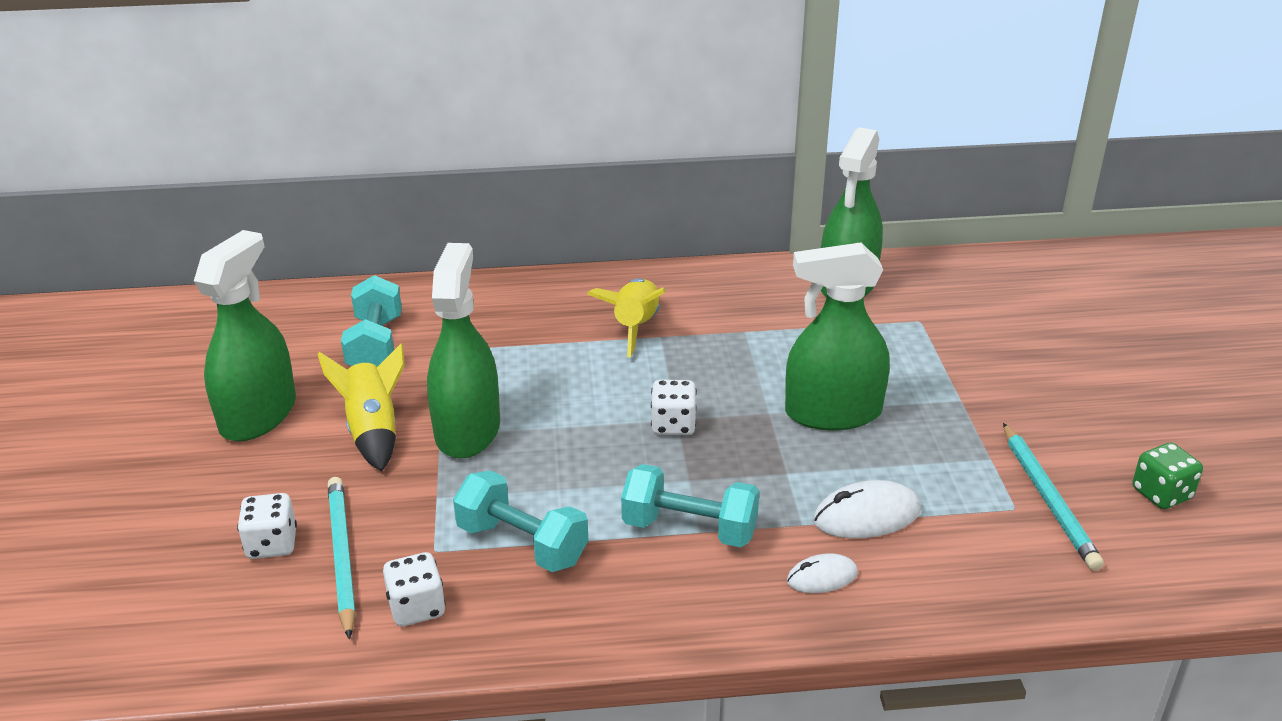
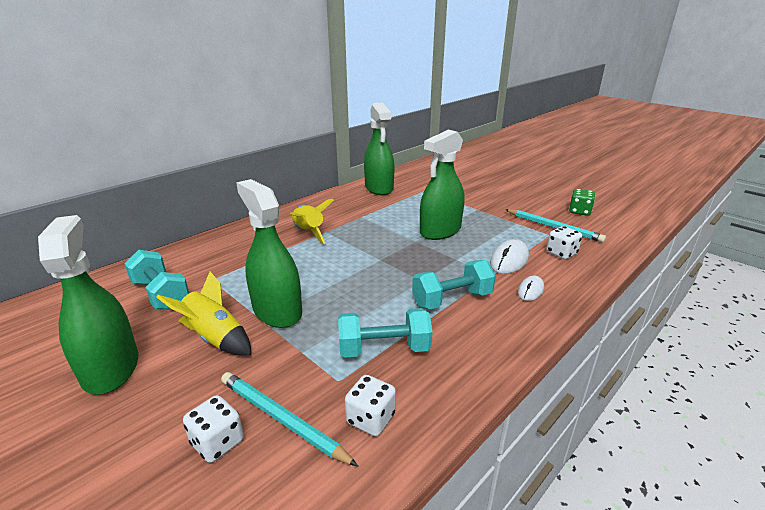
camera: 40 degrees left, 5 degrees down
(673, 425) = (382, 262): white dice -> white dice (561, 253)

